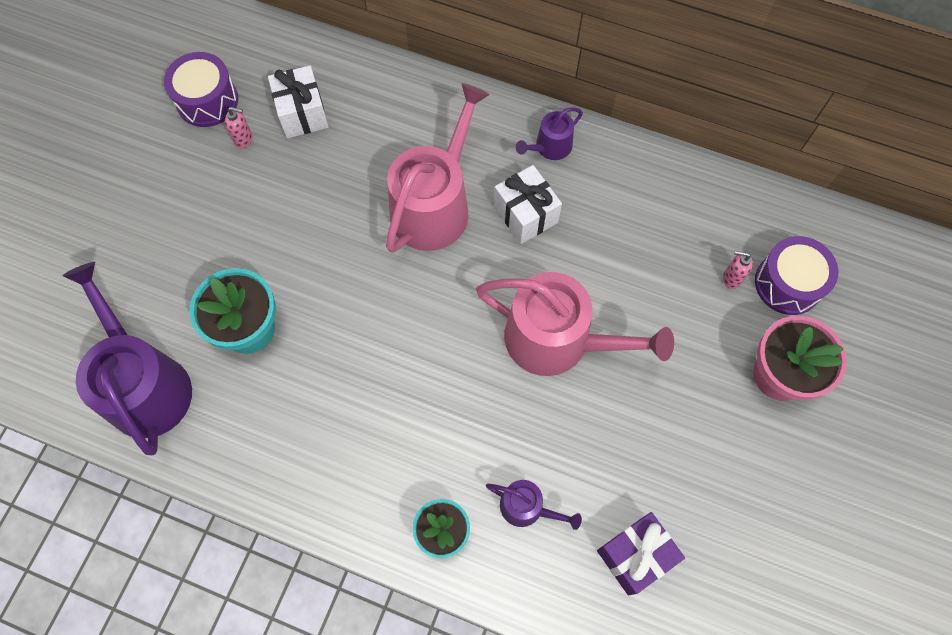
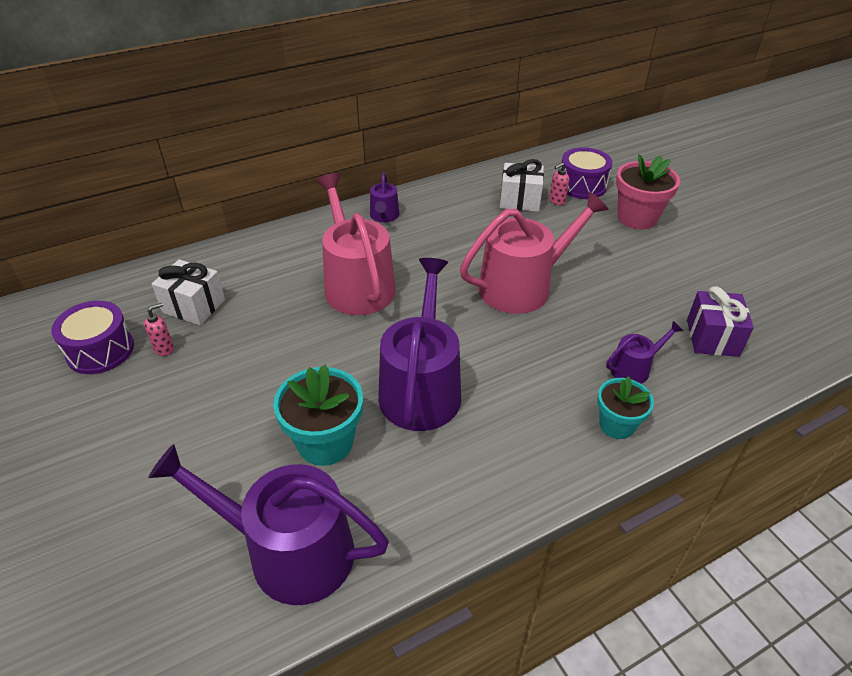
camera: 50 degrees left, 25 degrees down
(357, 352) = (421, 388): none -> purple watering can
(525, 214) = (416, 250): white gift -> white gift (520, 200)

